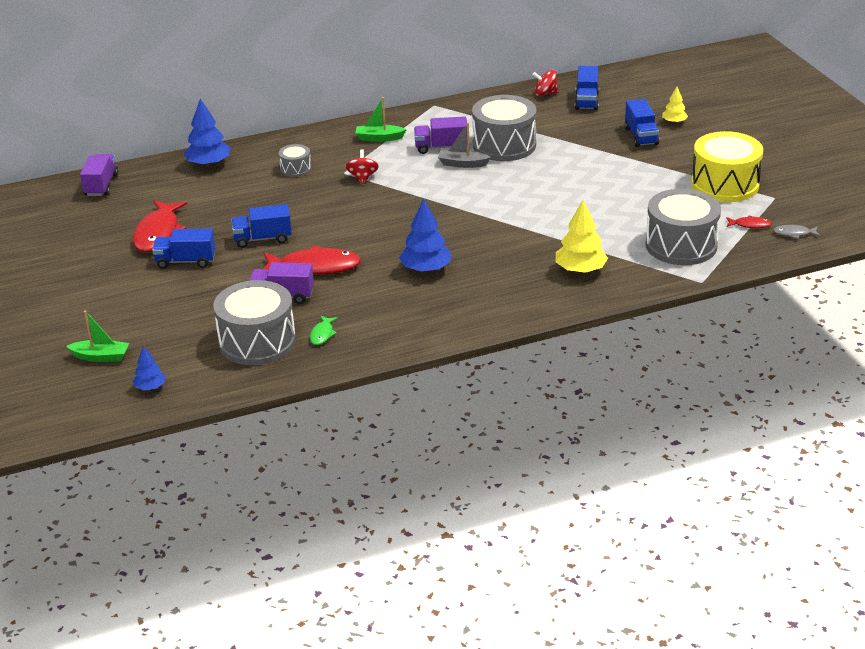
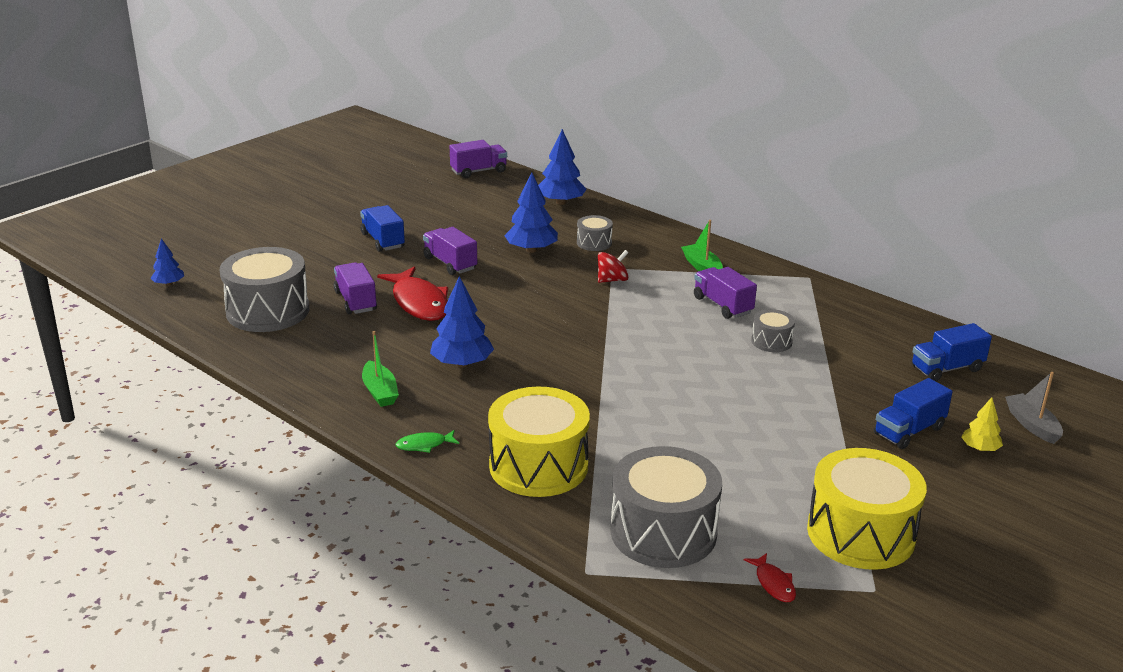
camera: 60 degrees right, 5 degrees down
(101, 357) = (206, 250): green boat -> green boat (380, 392)
(158, 233) = (420, 216): red fish -> none
(263, 239) = (450, 263): blue truck -> purple truck
(278, 198) = (531, 250): none -> blue tree
(322, 334) = (300, 340): green fish -> green fish (424, 445)
(462, 164) = (701, 327): grey boat -> grey boat (1032, 425)
(504, 145) = (771, 341): grey drum -> grey drum, size x0.48
(545, 93) = (927, 336): red spinning top -> none
(580, 270) = (538, 466): yellow tree -> yellow drum
(794, 233) = (790, 634): grey fish -> none

